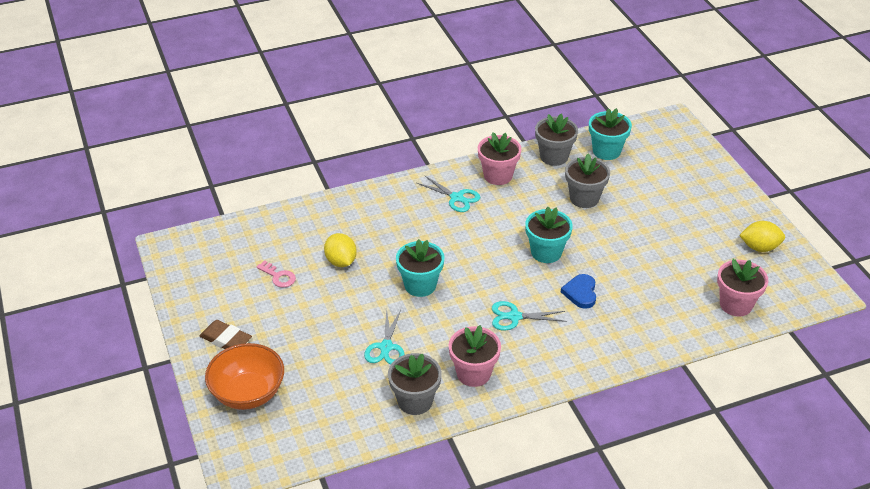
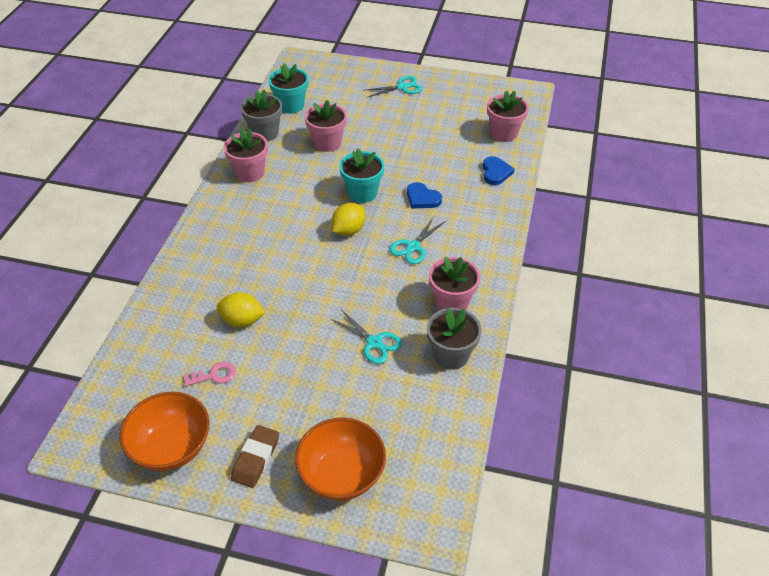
camera: 55 degrees left, 5 degrees up
(202, 291) = (172, 447): none -> orange bowl
(226, 339) = (256, 458): brown eraser -> brown eraser turned 45 degrees counterclockwise
(420, 285) = (324, 283): turquoise flower pot -> none
(457, 198) = (248, 209): turquoise scissors -> turquoise scissors (402, 87)
(584, 198) = (327, 143): grey flower pot -> pink flower pot
(671, 325) = (495, 172): none -> blue heart
(759, 247) = (462, 94): yellow lemon -> yellow lemon (348, 230)

